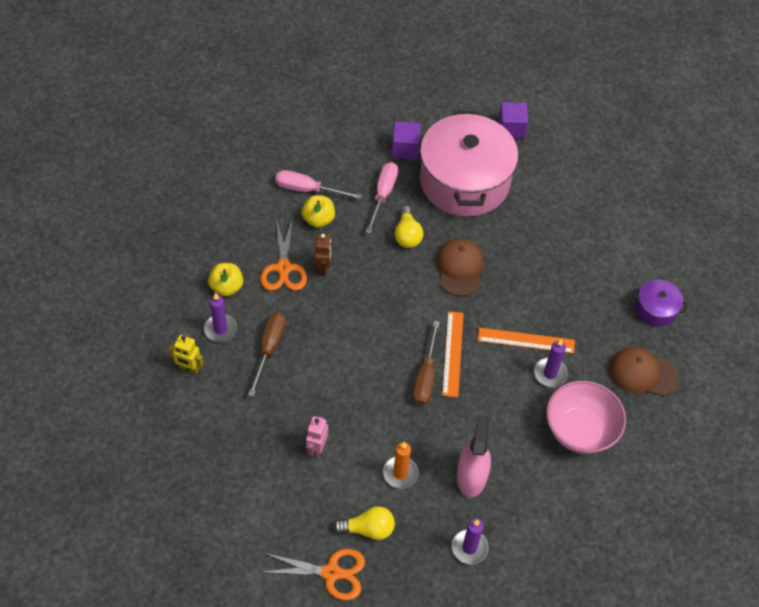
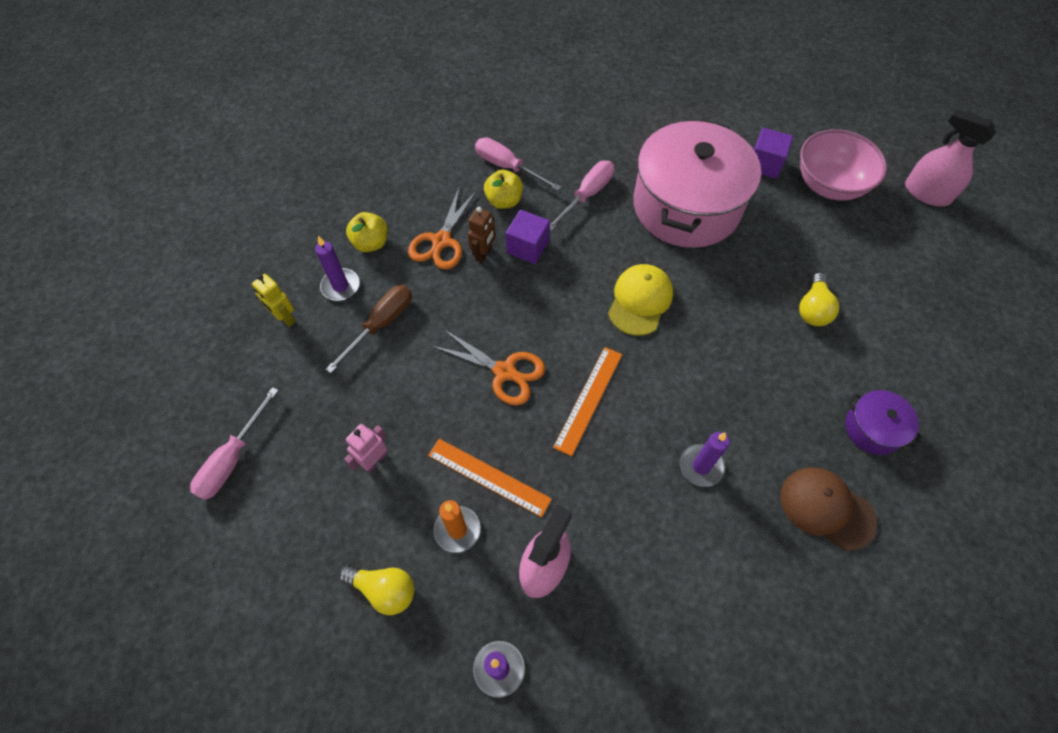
camera: 25 degrees right, 5 degrees up
(208, 483) = (232, 459): none -> pink screwdriver
(331, 573) = (311, 631): orange scissors -> orange scissors (504, 372)
(405, 148) = (633, 153): purple cube -> purple cube (527, 247)
(407, 235) = (595, 246): yellow light bulb -> yellow light bulb (813, 309)
(425, 376) = (543, 417): brown screwdriver -> none
(459, 268) = (640, 301): brown cap -> yellow cap
(526, 340) = (686, 413): orange ruler -> orange ruler (489, 476)
(580, 430) = (712, 557): pink bowl -> pink bowl (829, 185)
(639, 118) = (927, 193): none -> pink spray bottle

